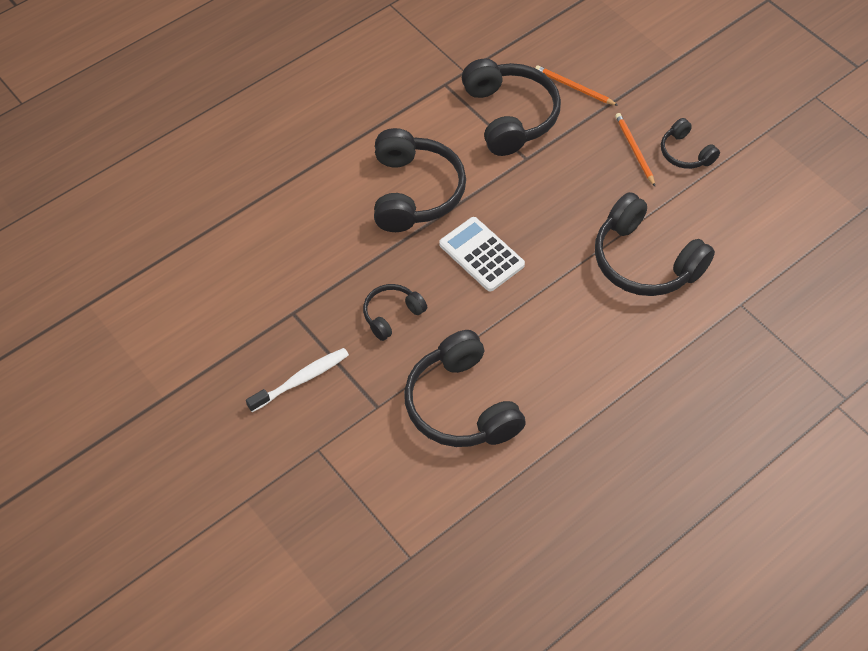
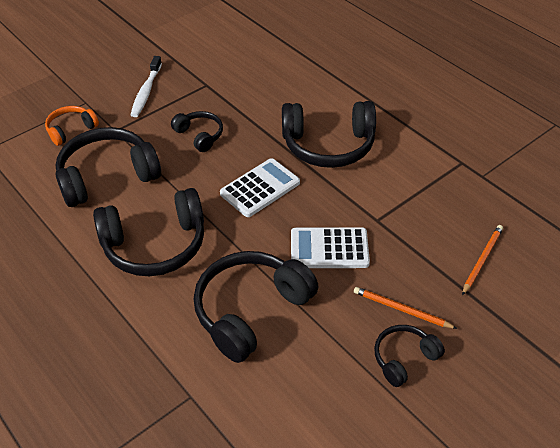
camera: 90 degrees right, 10 degrees down
(301, 379) = (146, 92): white toothbrush -> white toothbrush turned 45 degrees clockwise
(373, 458) = (71, 130): none -> orange headphones
(510, 116) = (430, 208): black headphones -> black headphones (155, 245)
(565, 198) = (329, 249): none -> white calculator
(634, 150) = (401, 309): orange pencil -> orange pencil turned 135 degrees counterclockwise

